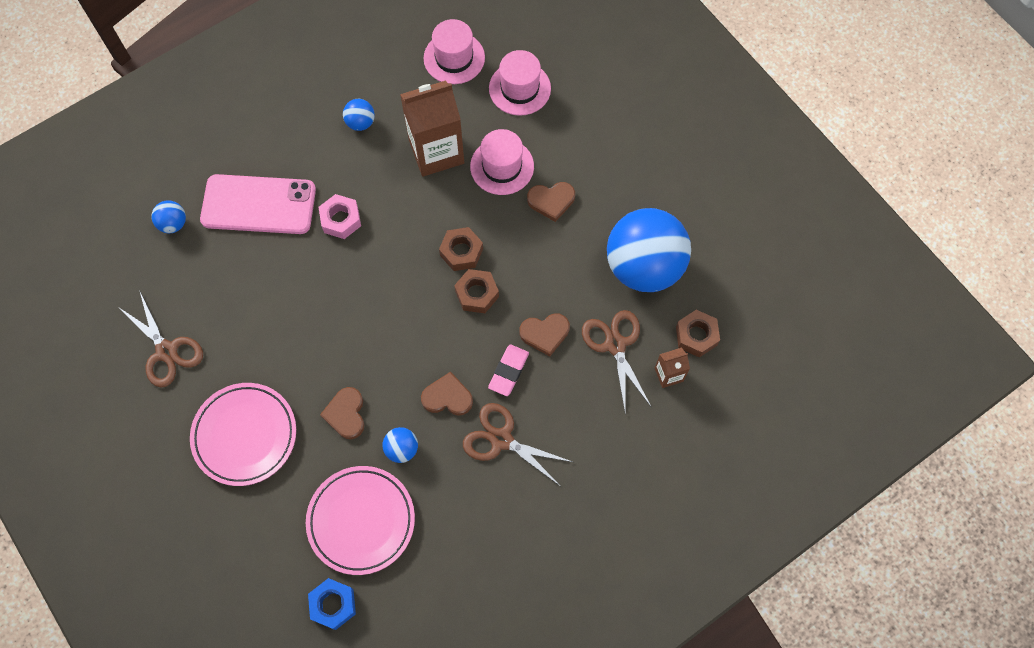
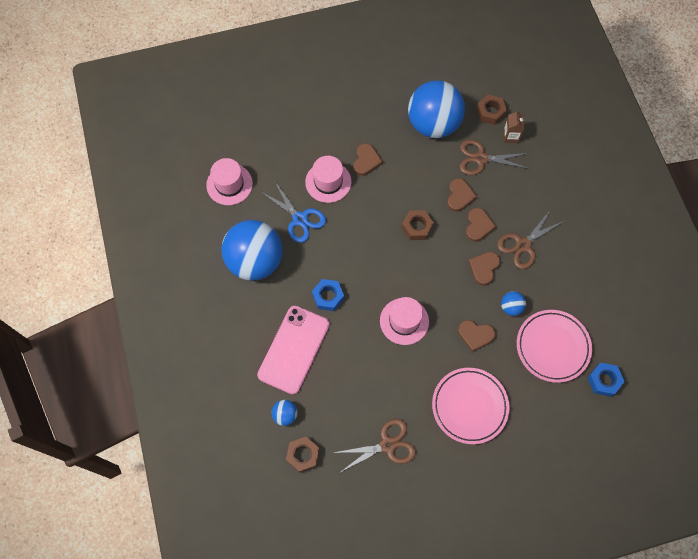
camera: 70 degrees left, 0 degrees up
(341, 219) = (328, 296): pink nut -> blue nut
(360, 122) = (255, 261): blue ball -> blue ball, size x2.47
(436, 152) = (299, 219): brown carton -> blue scissors
(461, 252) = (382, 227): brown nut -> brown nut (303, 455)
(508, 371) = (478, 226): pink eraser -> brown heart
(519, 88) = (272, 151): pink hat -> pink hat (404, 321)

